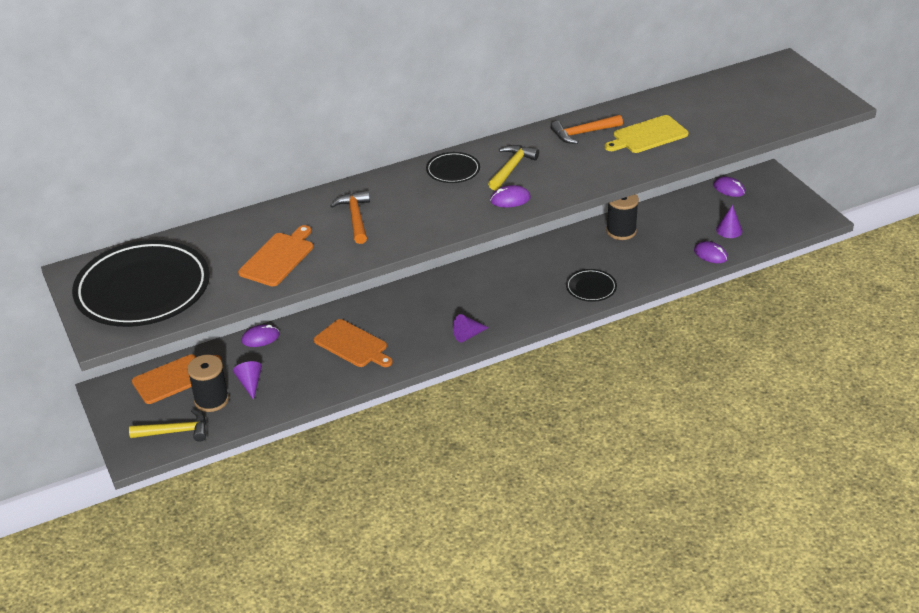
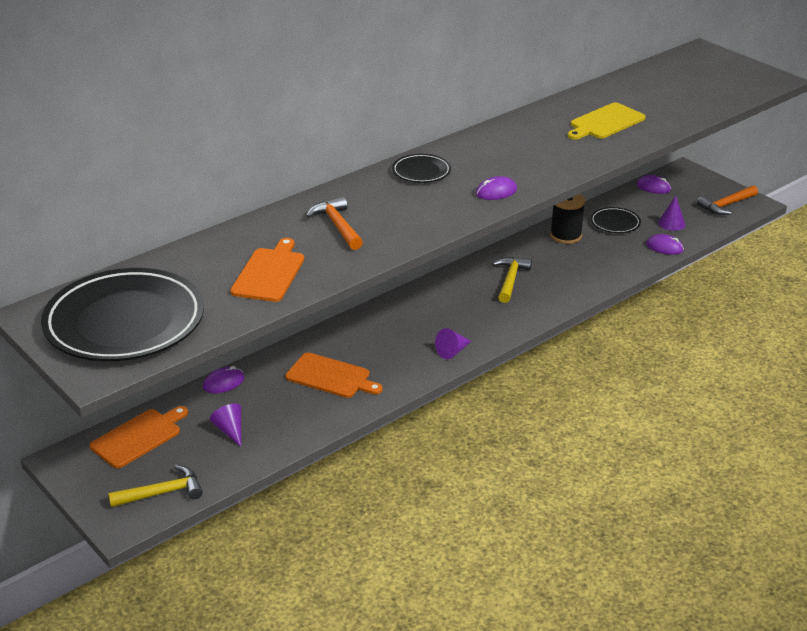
camera: 15 degrees left, 5 degrees down
(211, 400) = (192, 454): black spool -> none
(512, 168) = (482, 163): yellow hammer -> yellow hammer (510, 280)
(583, 133) = (539, 126): orange hammer -> orange hammer (726, 205)
(591, 288) = (560, 291): black plate -> black plate (615, 223)

